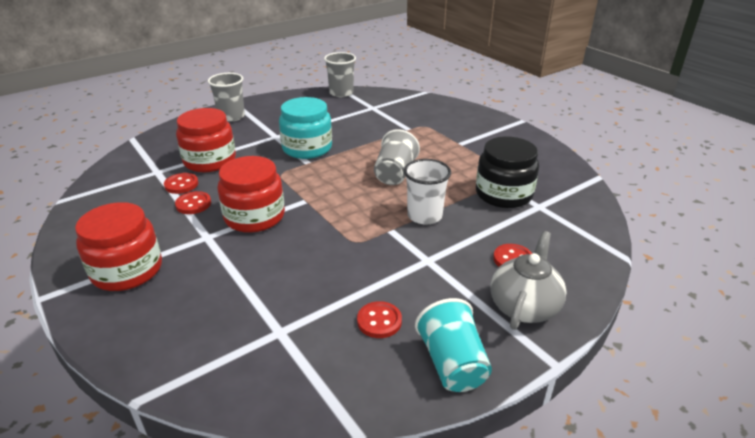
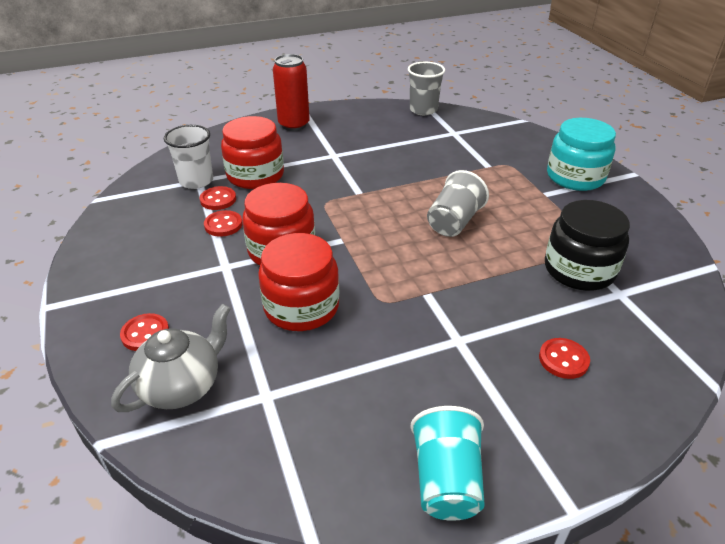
camera: 15 degrees right, 5 degrees up
(127, 270) = (136, 291): red jar -> red jar (301, 307)
(231, 117) = (294, 125): grey cup -> red can
(307, 148) = (364, 175): turquoise jar -> turquoise jar (575, 177)
(379, 321) = (378, 407): red button -> red button (145, 334)
(424, 216) = (472, 282): white cup -> white cup (196, 181)
(524, 306) = (558, 425): grey teapot -> grey teapot (182, 386)

